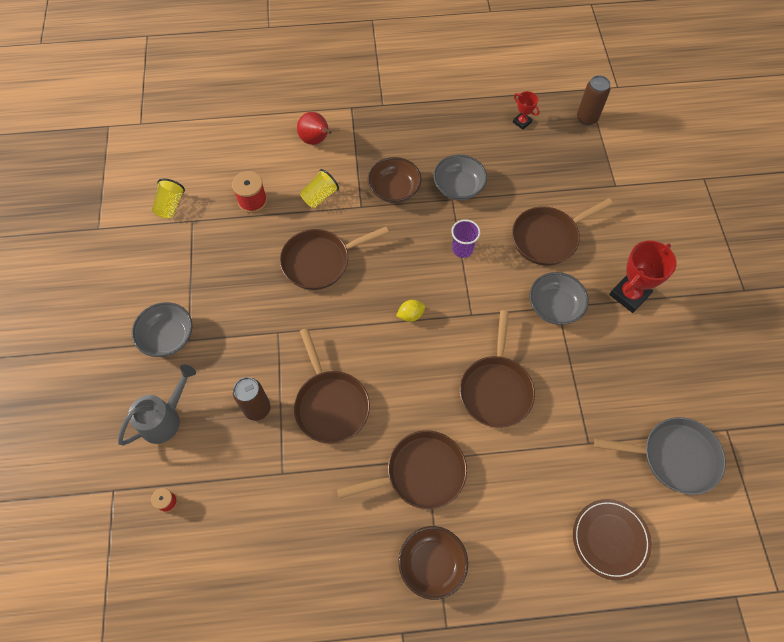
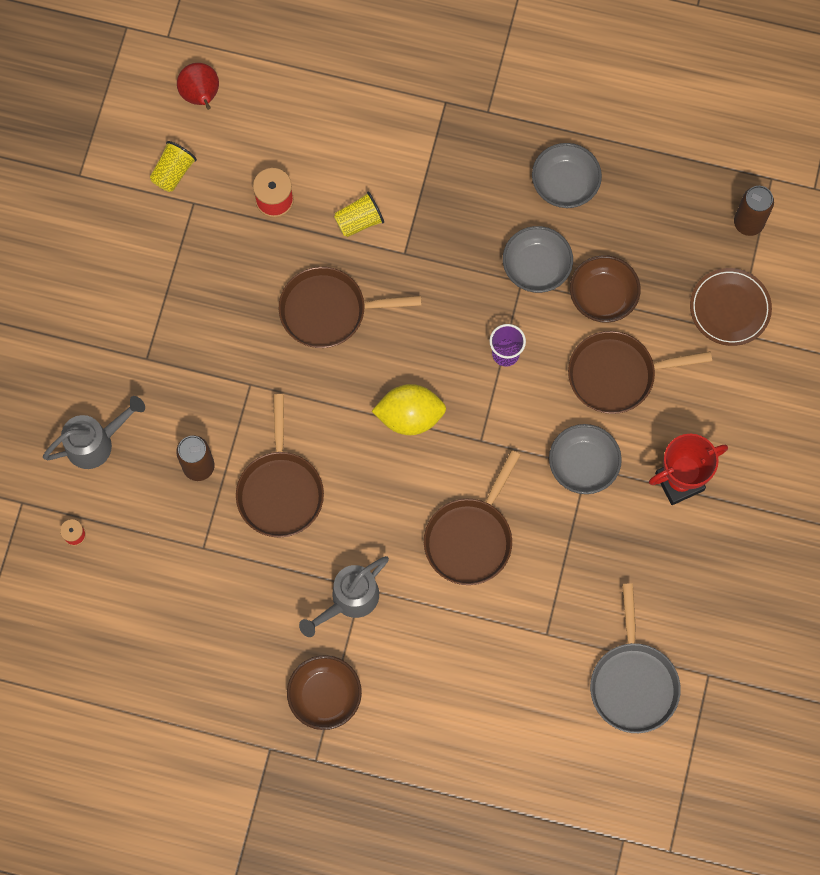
camera: 20 degrees right, 10 degrees up
(168, 337) = (124, 346): grey bowl -> grey bowl (565, 184)
(316, 140) = (382, 137): red pear -> red pear (201, 96)
(394, 189) = (454, 243): brown bowl -> brown bowl (603, 296)
(410, 315) = (409, 416): yellow lemon -> yellow lemon, size x1.93
(420, 473) = (349, 600): brown pan -> grey watering can
(522, 122) = (659, 200): red trophy -> none
(610, 539) = (521, 739): brown plate -> brown plate (730, 308)
(674, 457) = (633, 682): grey pan -> grey pan turned 60 degrees clockwise

